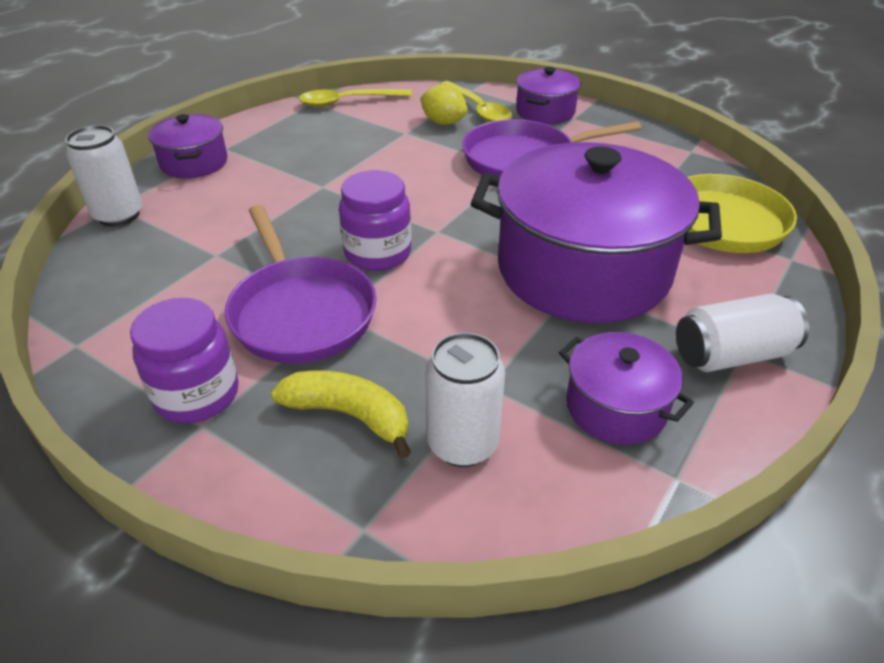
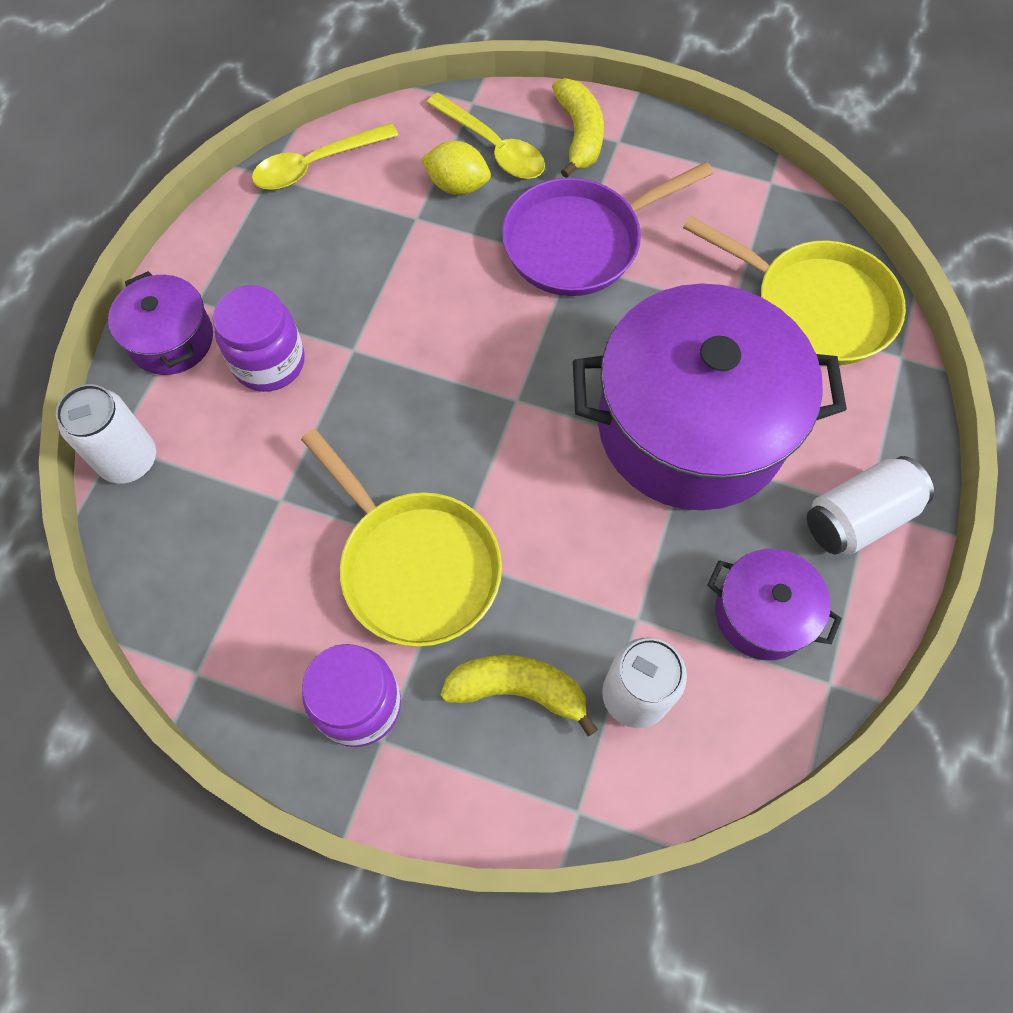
camera: 15 degrees left, 25 degrees up
(301, 312) = (414, 565): purple pan -> yellow pan
(378, 253) = (463, 453): purple jar -> purple jar (269, 362)
(545, 112) = (579, 134): purple pot -> yellow banana

